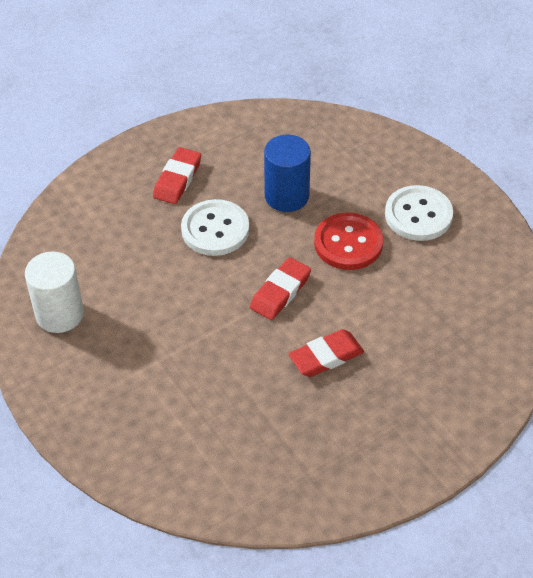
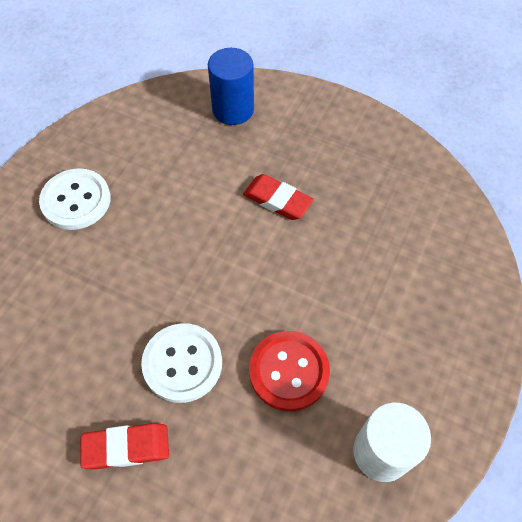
camera: 120 degrees left, 10 degrees up
(280, 292) = (229, 265): red eraser -> none
(286, 196) = (101, 320): blue cylinder -> blue cylinder (233, 109)
(348, 243) = (140, 239): red button -> red button (289, 371)

